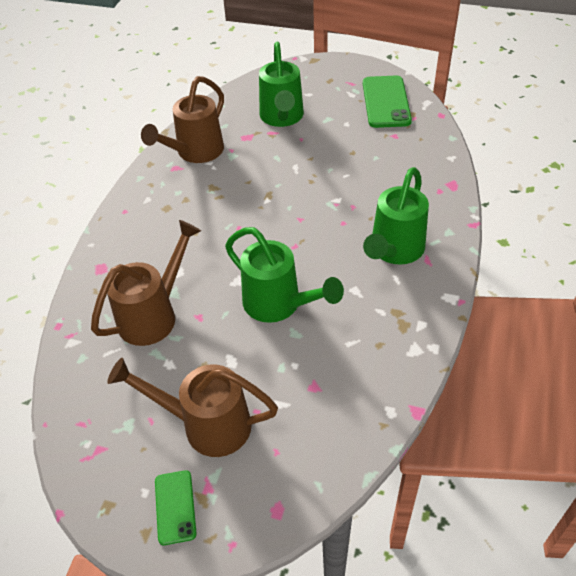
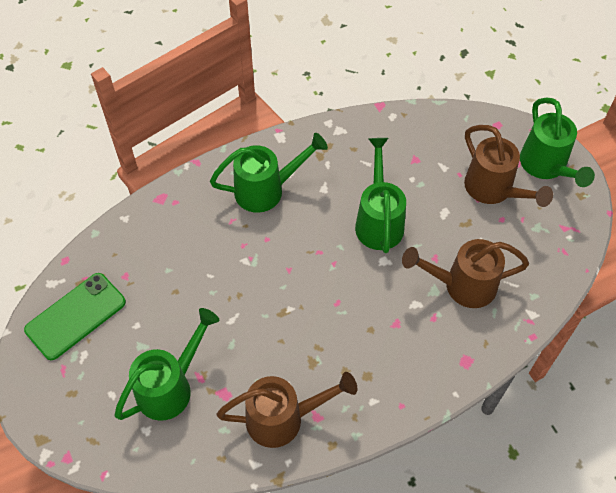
camera: 135 degrees left, 10 degrees up
(175, 507) = (546, 166): green phone -> green watering can

